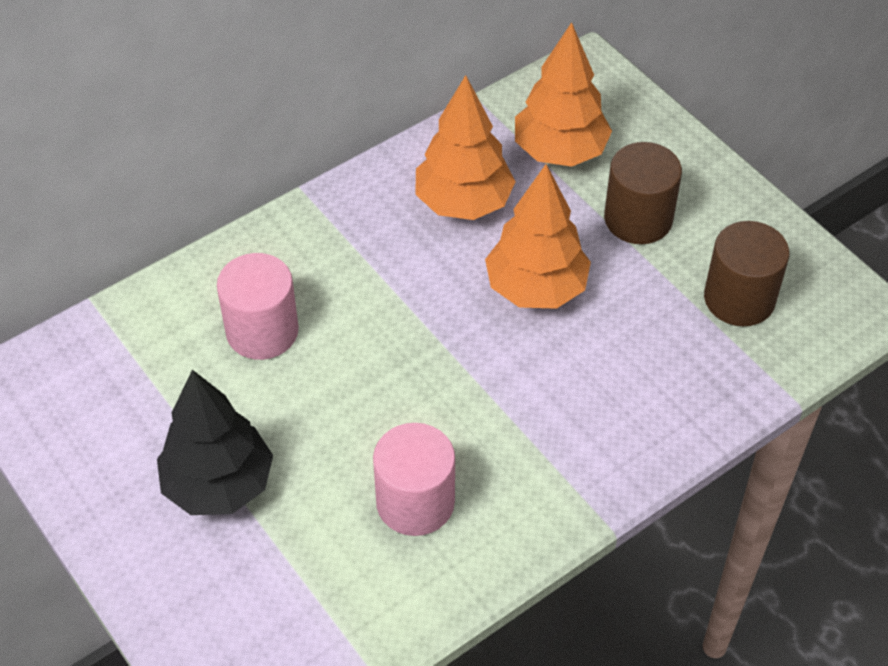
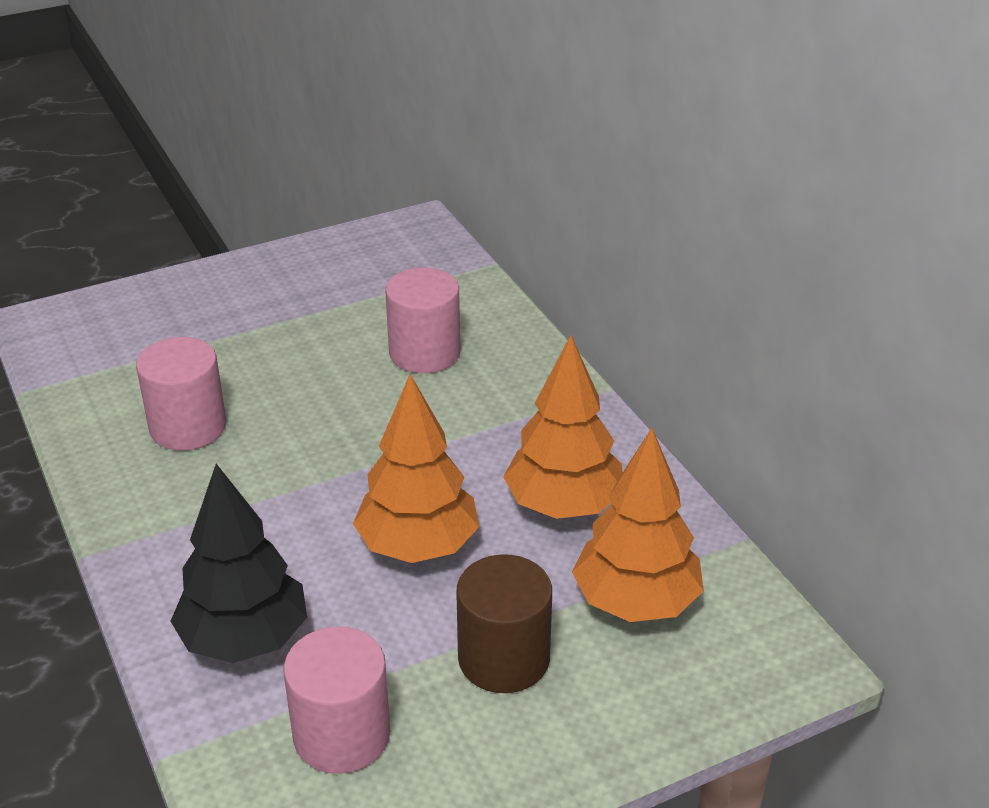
camera: 100 degrees right, 15 degrees down
(219, 485) = (264, 320): black tree -> black tree (245, 640)
(739, 298) = (342, 735): brown cylinder -> pink cylinder

